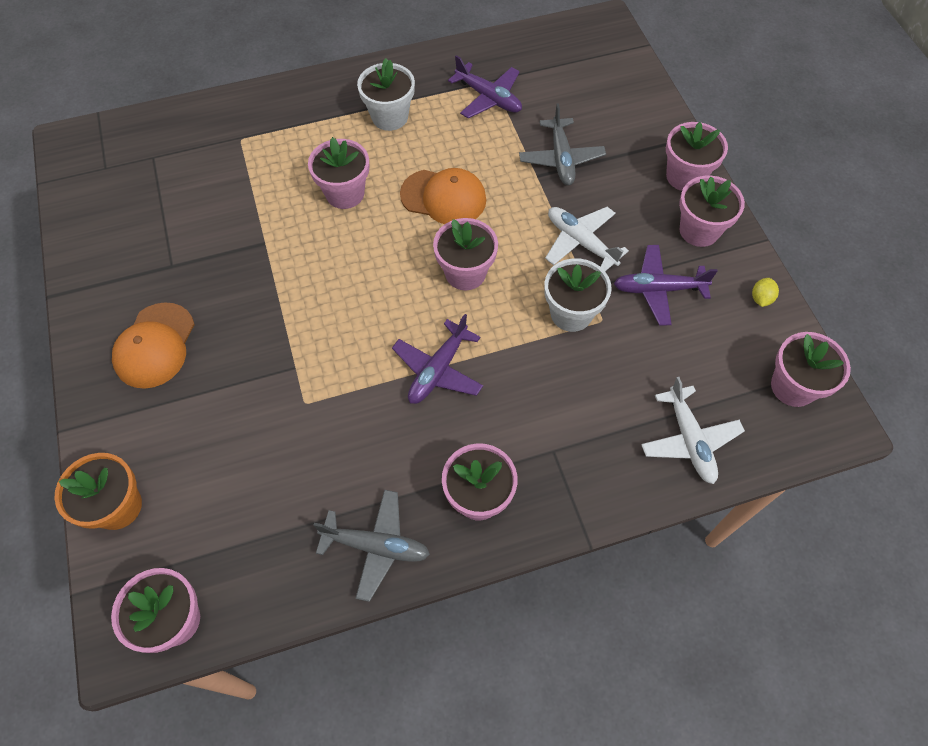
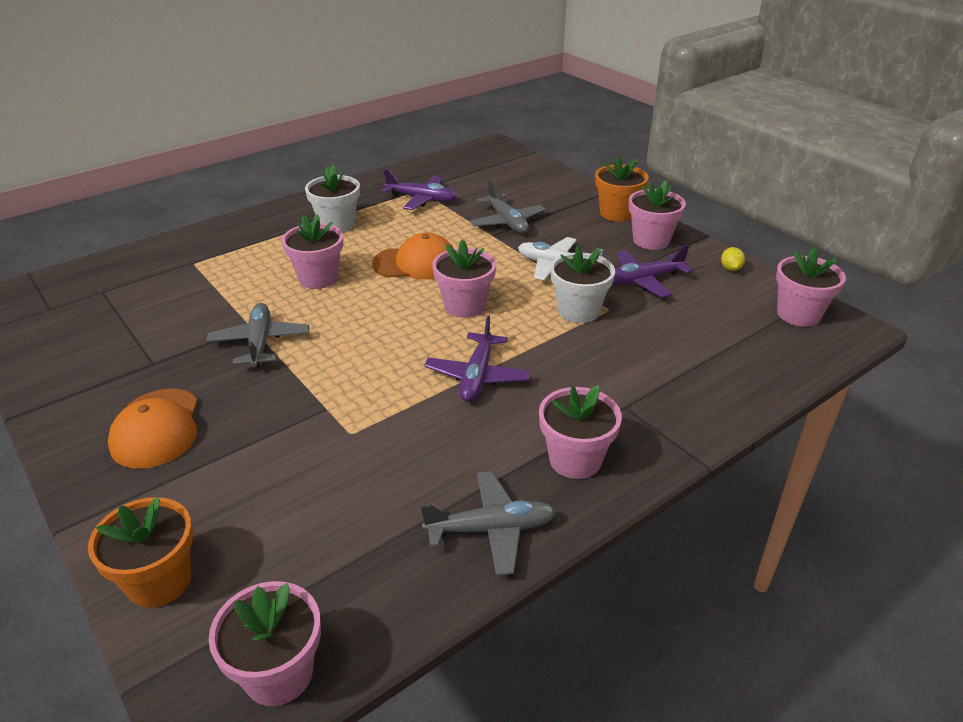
camera: 20 degrees left, 25 degrees down
(266, 267) = (260, 343): none -> grey plane
(685, 176) = (617, 213): pink flower pot -> orange flower pot
(689, 440) = (740, 368): white plane -> none

